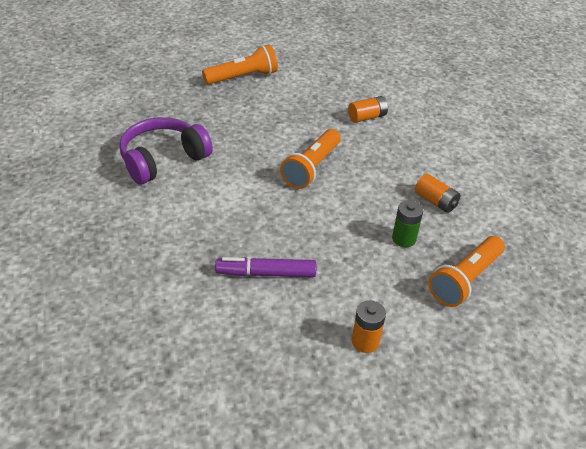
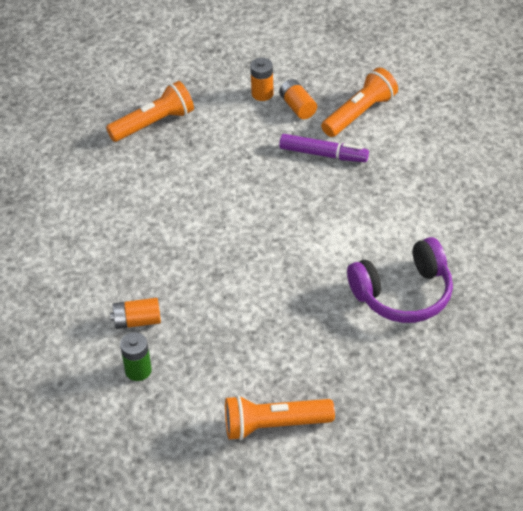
camera: 160 degrees left, 5 degrees up
(311, 168) = (238, 257): orange flashlight -> orange flashlight (359, 114)
(404, 239) = (184, 165): green battery -> green battery (138, 370)
(435, 201) = (130, 197): orange battery -> orange battery (298, 107)

